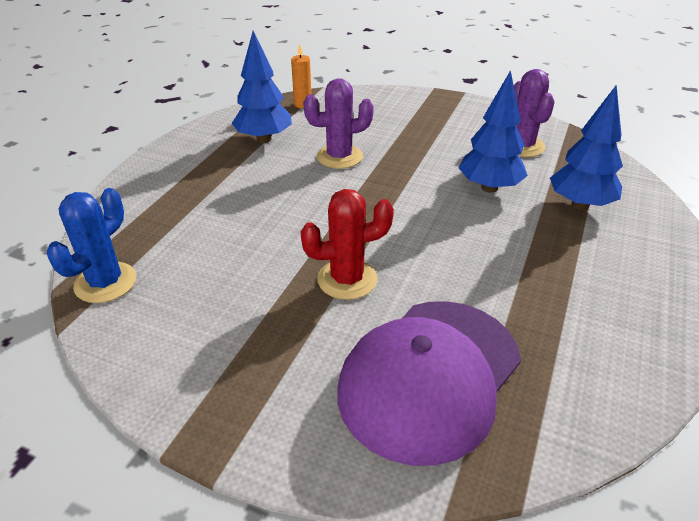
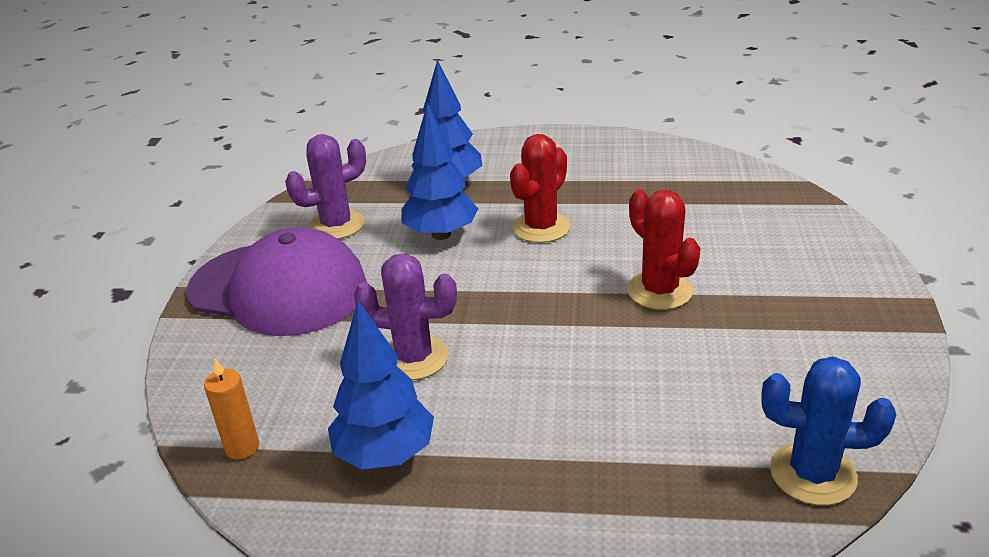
camera: 105 degrees left, 5 degrees down
(339, 157) = (414, 358): purple cactus -> purple cactus turned 45 degrees counterclockwise
(430, 377) = (739, 226): purple cap -> purple cap (278, 289)
(481, 239) = (541, 227): none -> red cactus

